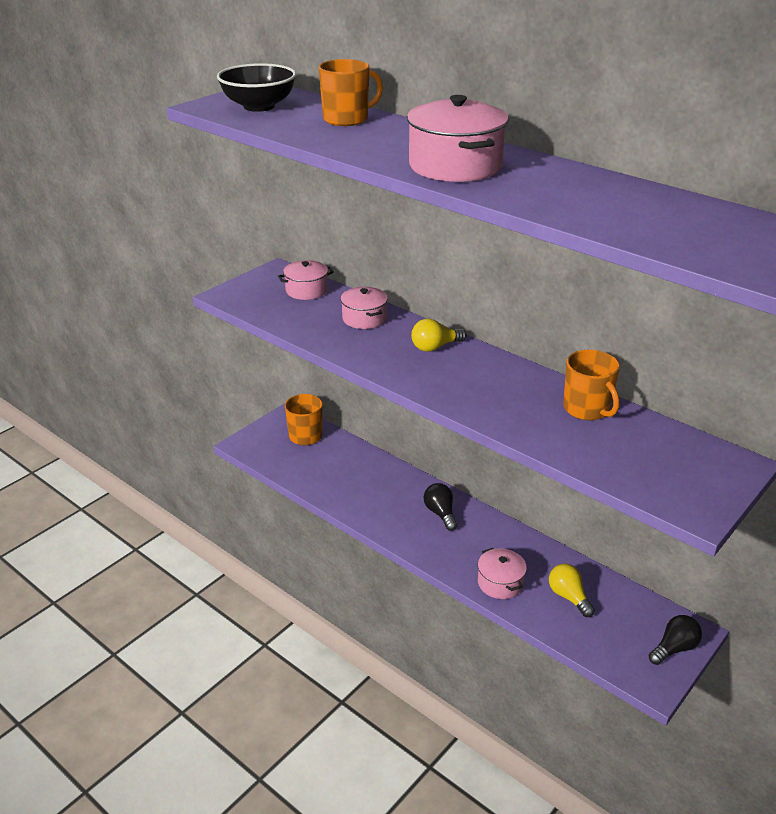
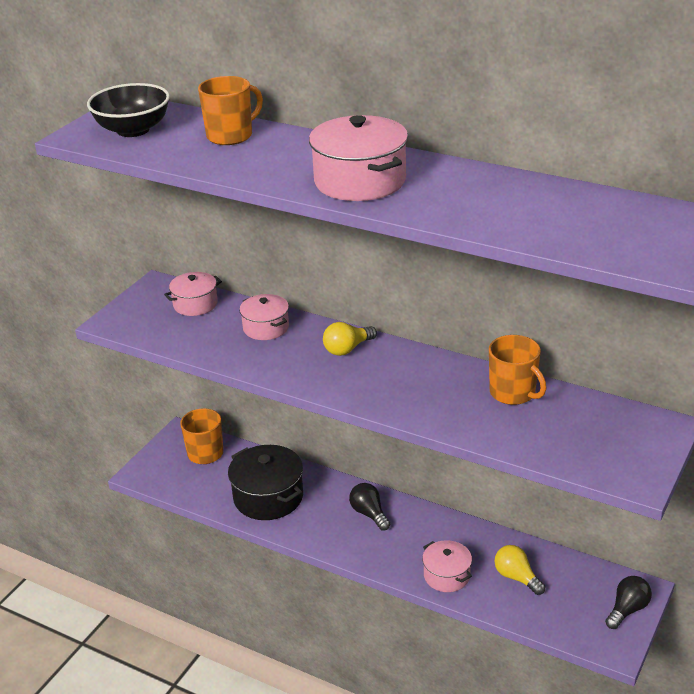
camera: 10 degrees left, 0 degrees up
(351, 483) = (268, 497): none -> black pot

